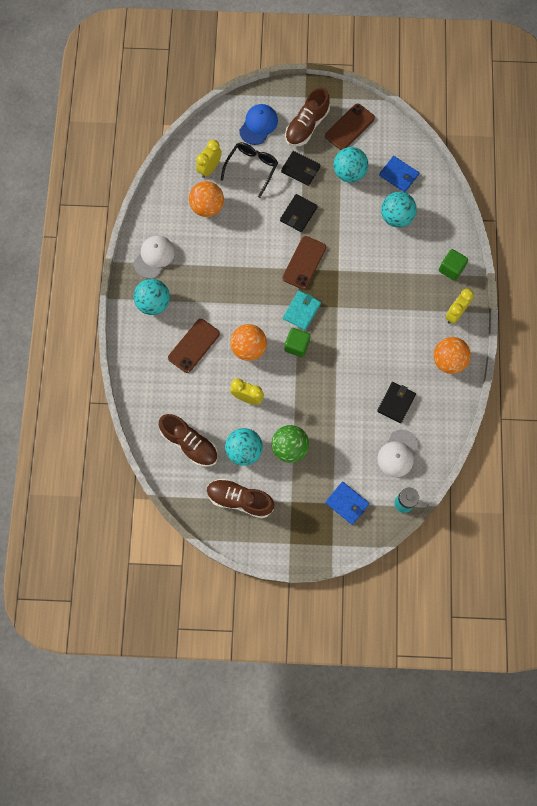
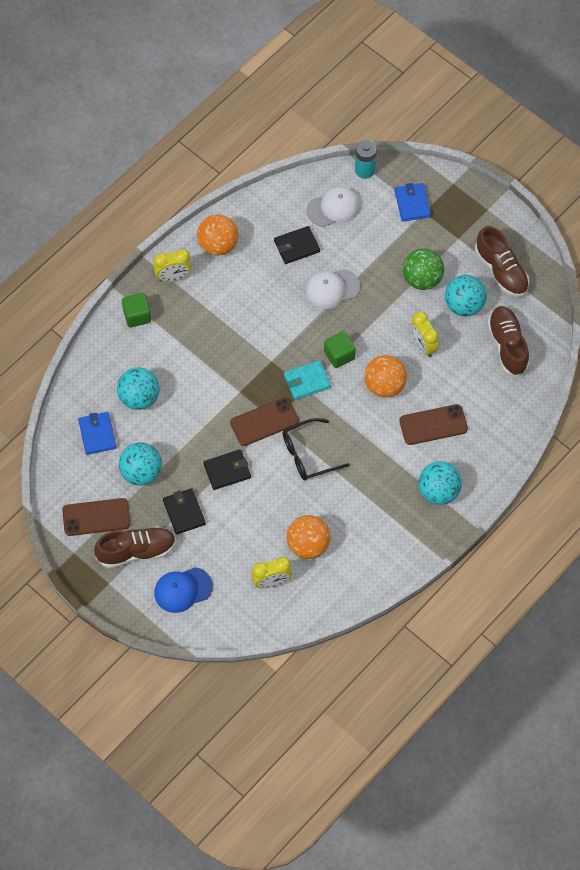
camera: 140 degrees left, 10 degrees down
(154, 257) = (401, 535): white cap -> white cap (332, 289)
(252, 168) = (230, 550): black glasses -> black glasses (308, 455)

